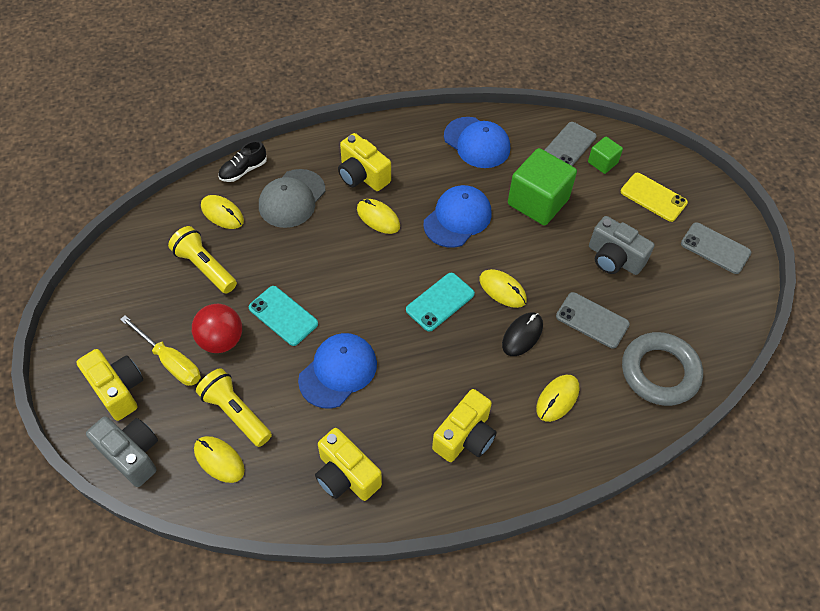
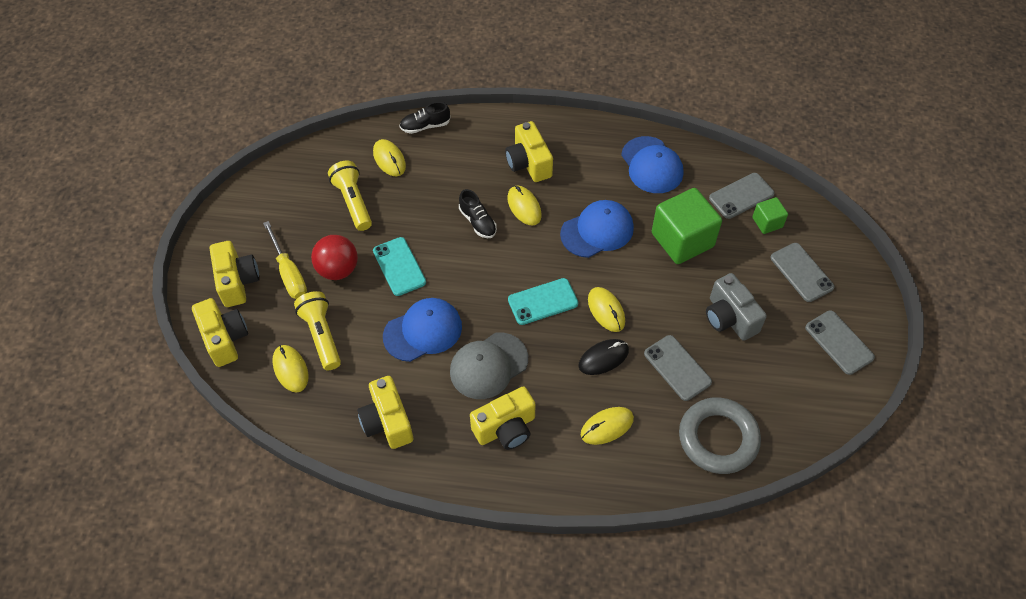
camera: 25 degrees right, 0 degrees up
(132, 454) = (225, 339): grey camera -> yellow camera
(292, 198) = (455, 165): grey cap -> grey cap (488, 366)
(340, 246) = (478, 222): none -> black shoe
(653, 197) = (801, 272): yellow phone -> grey phone

